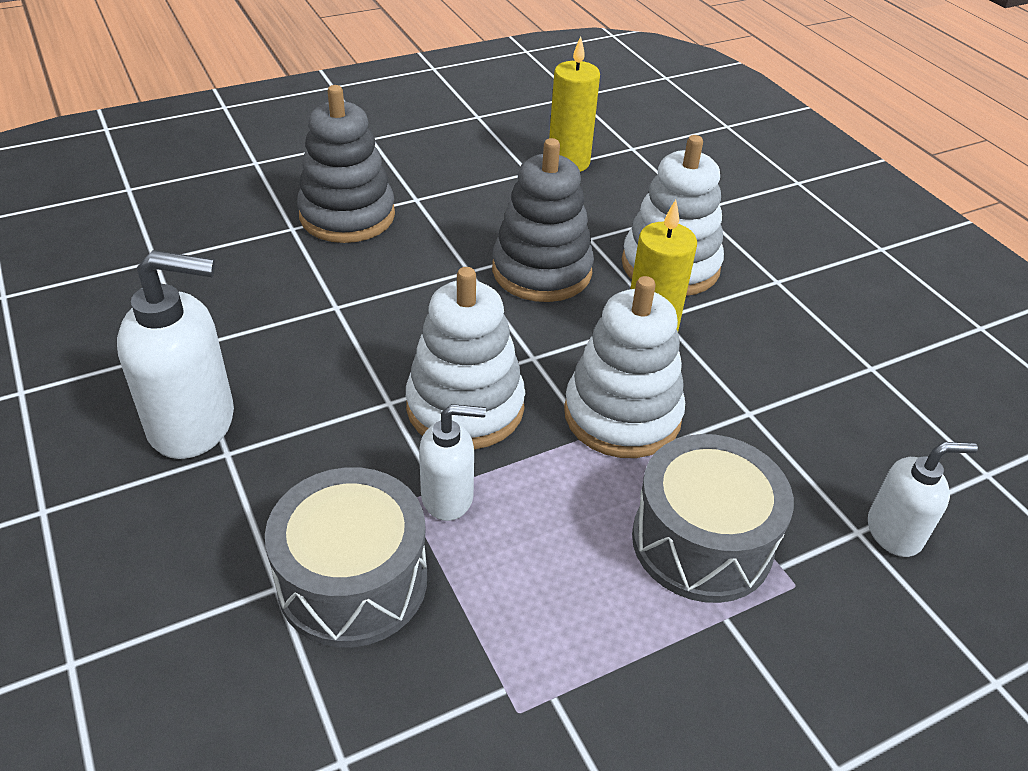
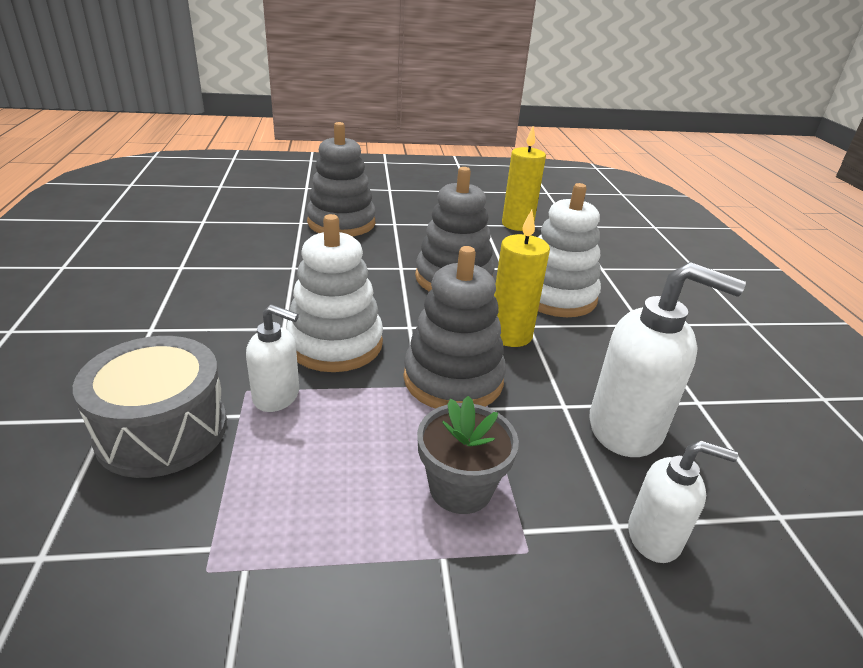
camera: 20 degrees right, 10 degrees down
(193, 423) = (145, 307): white soap dispenser -> white soap dispenser (626, 428)
(622, 415) = (453, 379): white stacking toy -> grey stacking toy
(702, 542) = (460, 488): grey drum -> grey flower pot

